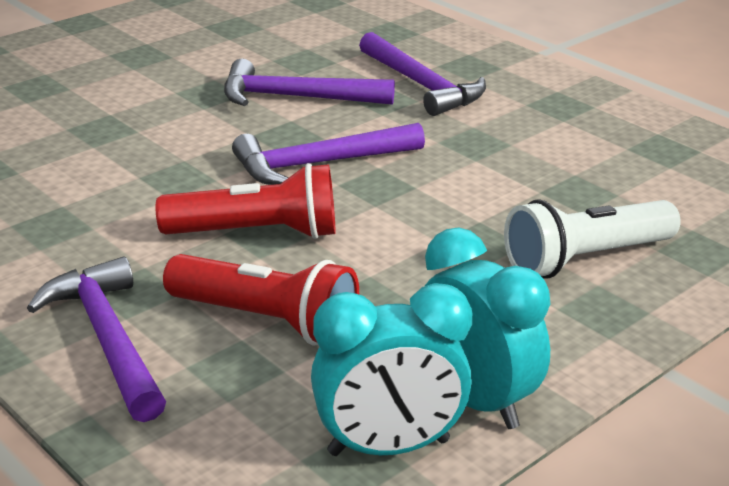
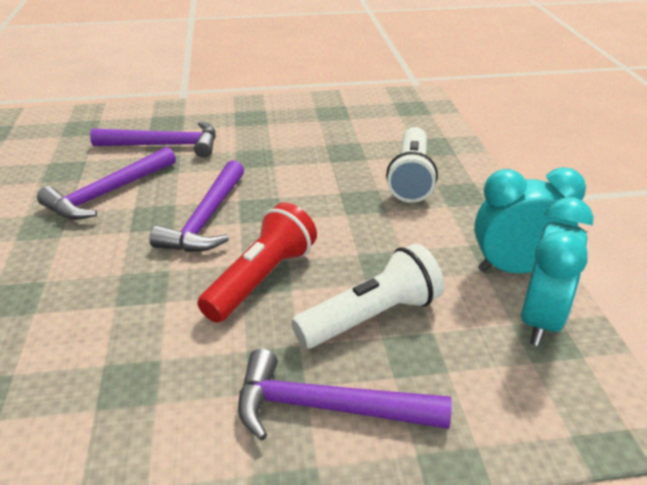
camera: 55 degrees left, 5 degrees up
(267, 321) = (371, 316): red flashlight -> white flashlight

